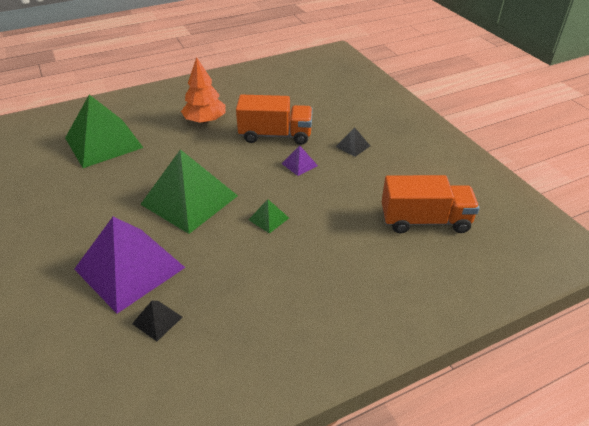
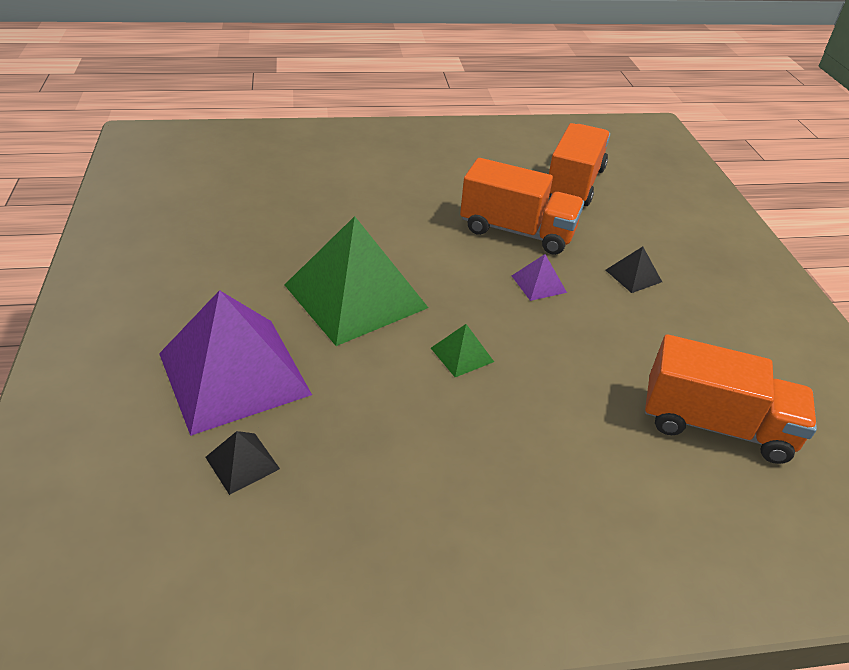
camera: 15 degrees right, 0 degrees up
(103, 142) = (268, 185): green pyramid -> none
(205, 120) = (420, 186): orange tree -> none
(300, 98) = (574, 184): none -> orange truck

